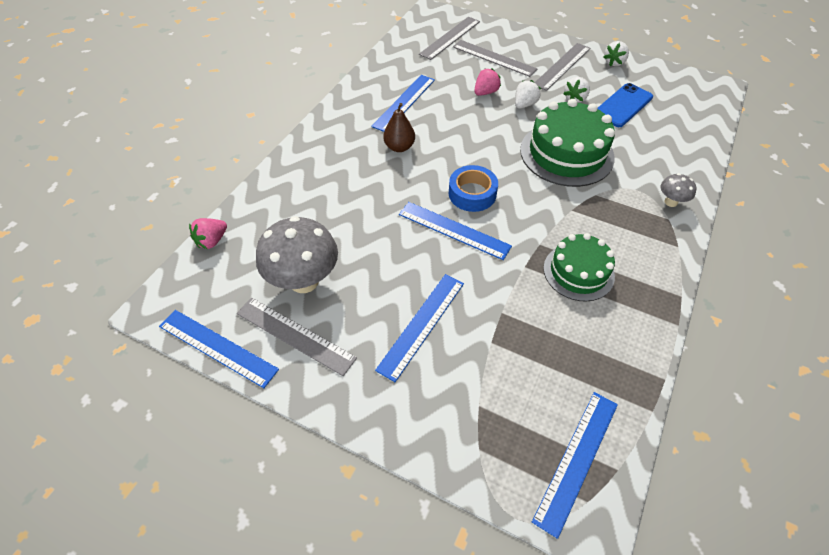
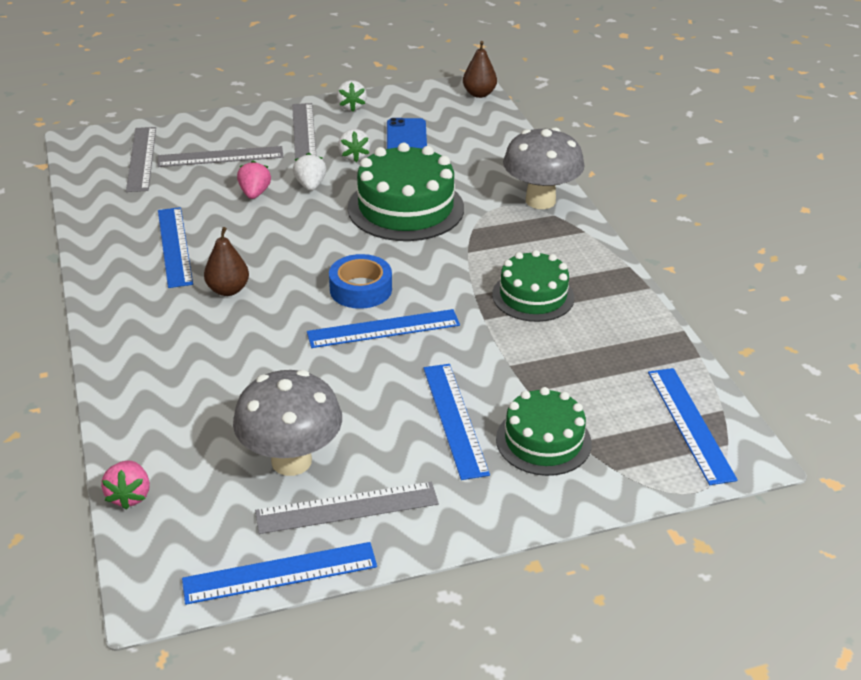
camera: 45 degrees left, 15 degrees down
(457, 386) = (543, 441): none -> green cake
(671, 202) = (540, 201): grey mushroom -> grey mushroom, size x2.09
(719, 95) = (479, 94): none -> brown pear

